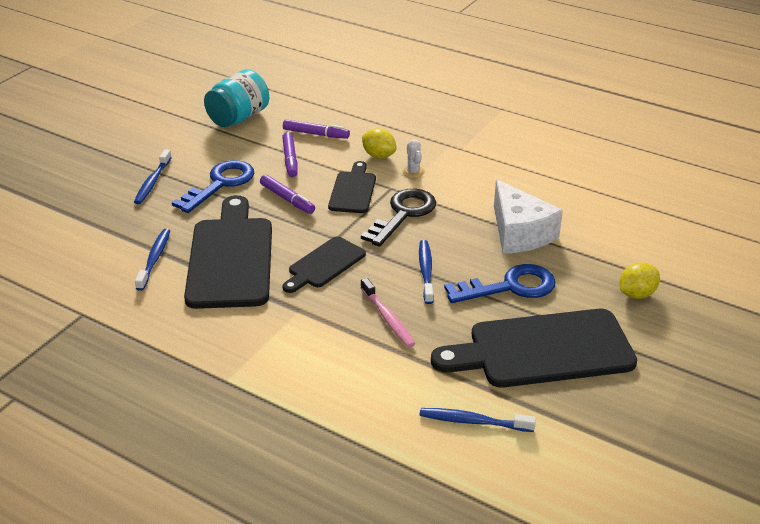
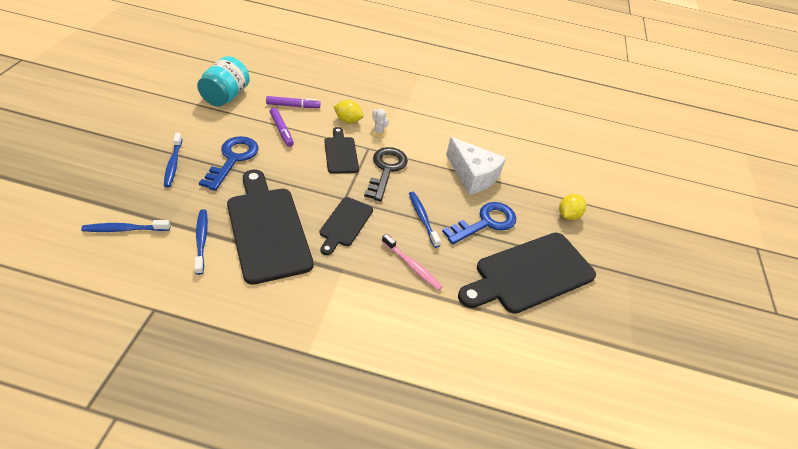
camera: 25 degrees left, 10 degrees up
(287, 199) = (292, 167): purple marker -> none
(473, 421) = (511, 349): blue toothbrush -> blue toothbrush (125, 229)

